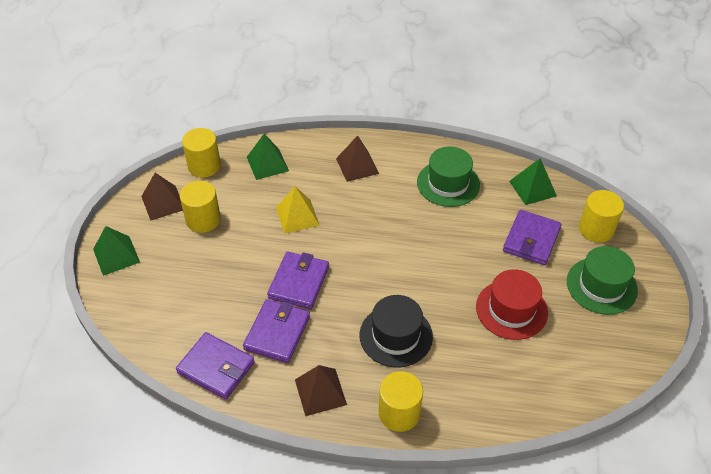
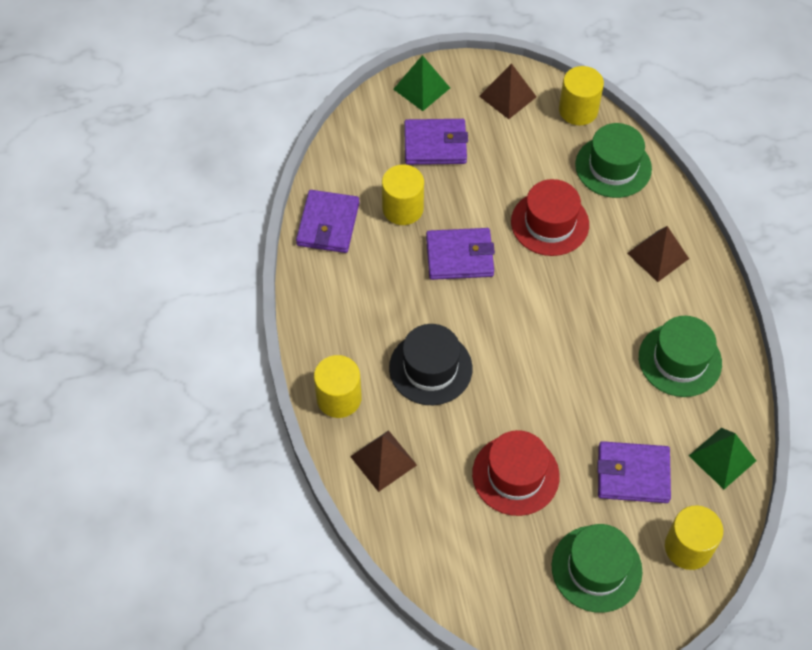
camera: 70 degrees right, 10 degrees up
(203, 220) = (502, 140): yellow cylinder -> yellow cylinder (403, 208)
(267, 164) = (613, 167): green pyramid -> green hat
(277, 333) = (388, 260): purple wallet -> purple wallet (435, 144)
(297, 216) = (550, 223): yellow pyramid -> red hat
(320, 392) = (336, 321): brown pyramid -> brown pyramid (383, 460)

